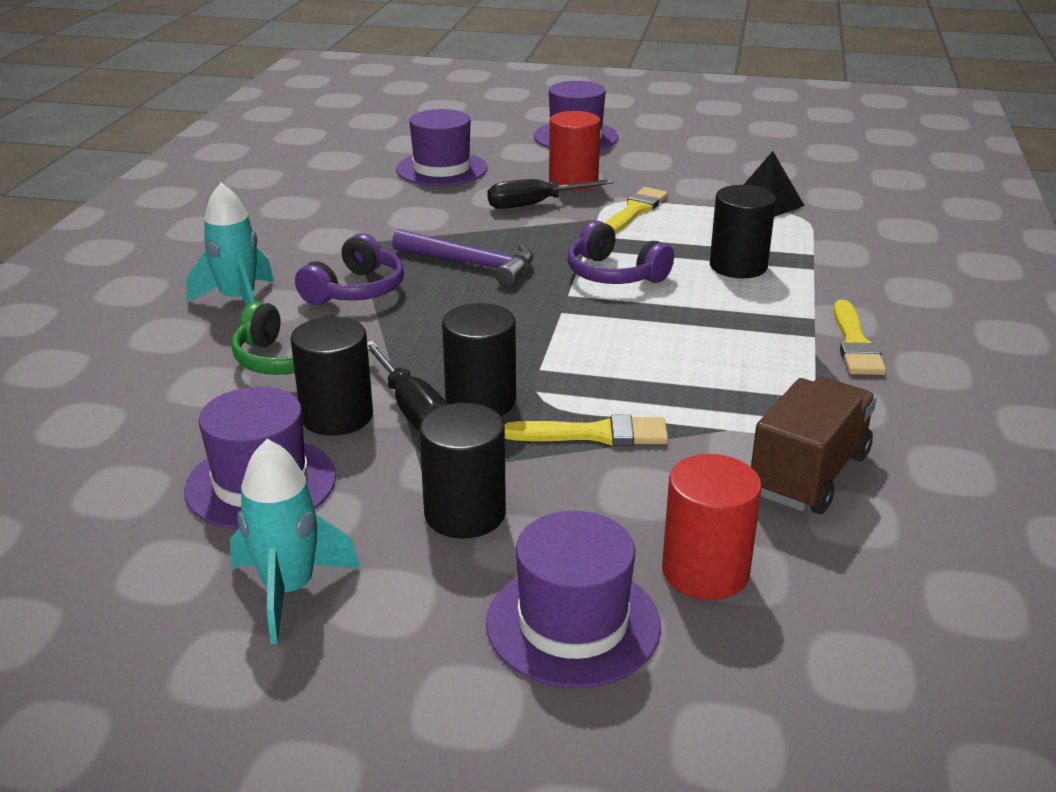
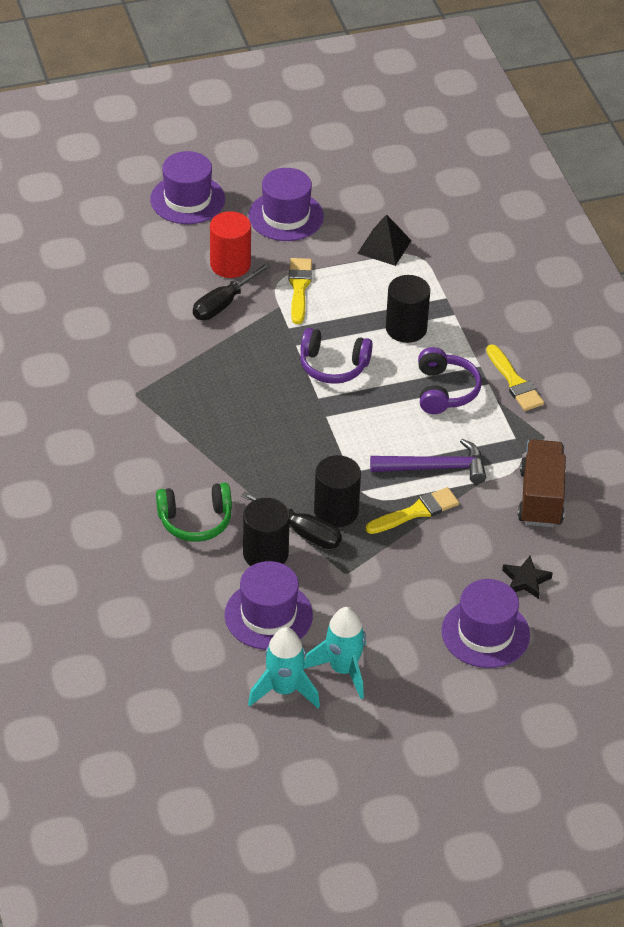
camera: 30 degrees left, 15 degrees up
(238, 301) = (111, 482): turquoise rocket -> turquoise rocket (284, 690)
(355, 290) = (178, 443): purple headphones -> purple headphones (445, 391)
(441, 169) = (118, 281): purple hat -> purple hat (286, 216)
(465, 514) = (389, 592): black cylinder -> none
(471, 264) = (232, 389): purple hammer -> purple hammer (435, 468)
(705, 571) = (525, 580): red cylinder -> black star

